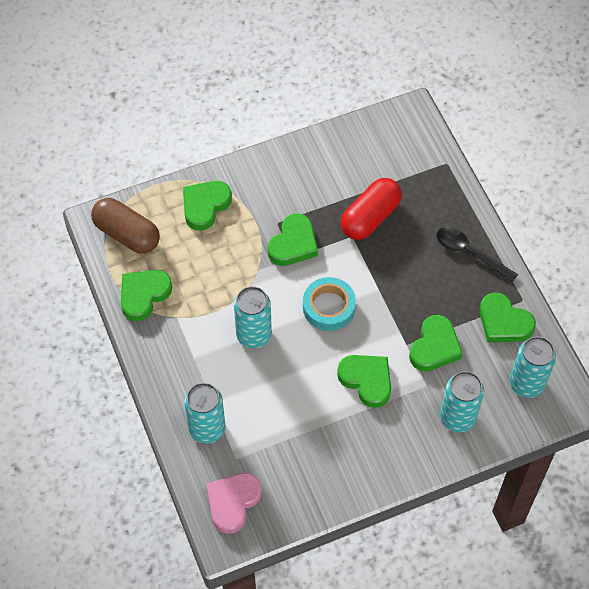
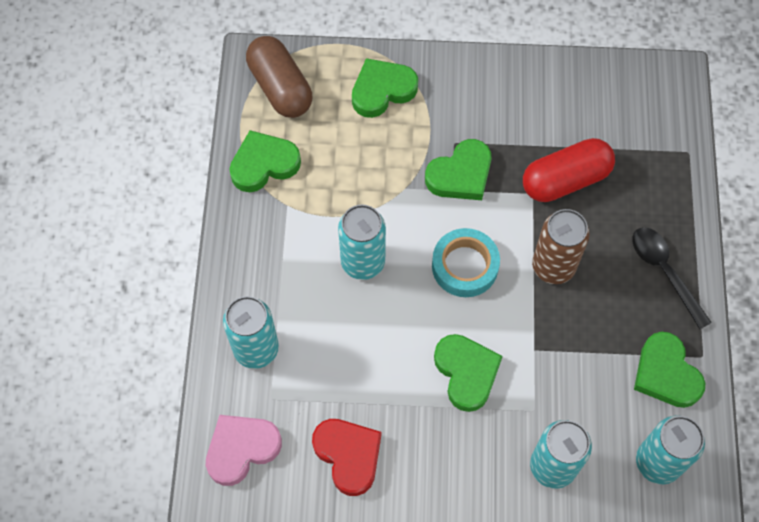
camera: 25 degrees right, 5 degrees up
(312, 473) = (348, 455): none -> red heart
(391, 281) = (553, 266): none -> brown can
(434, 347) = (567, 367): green heart -> none

